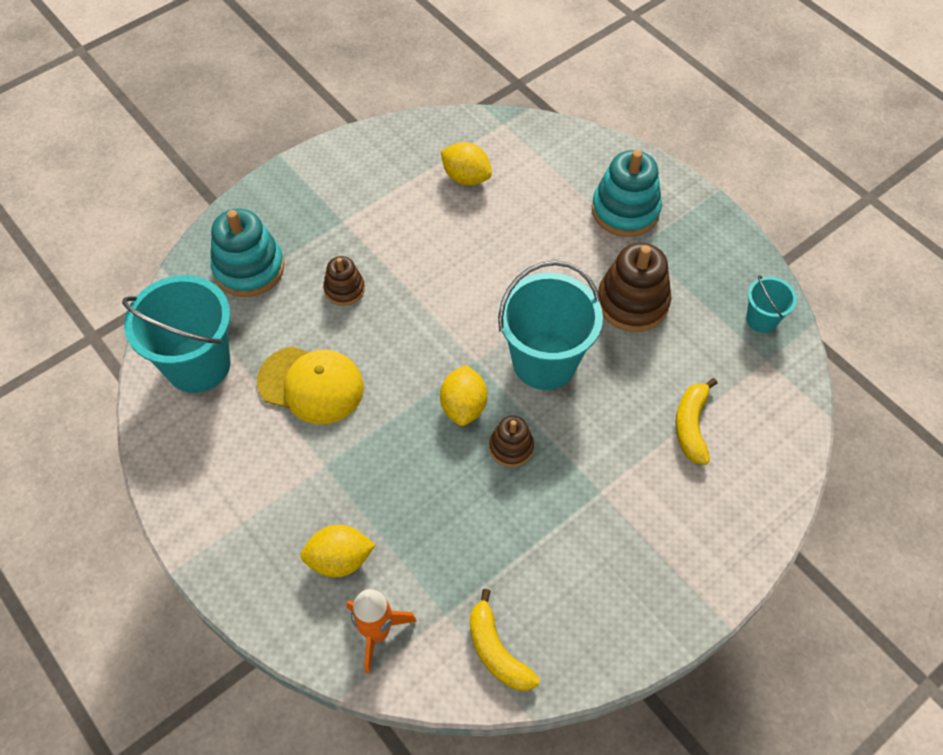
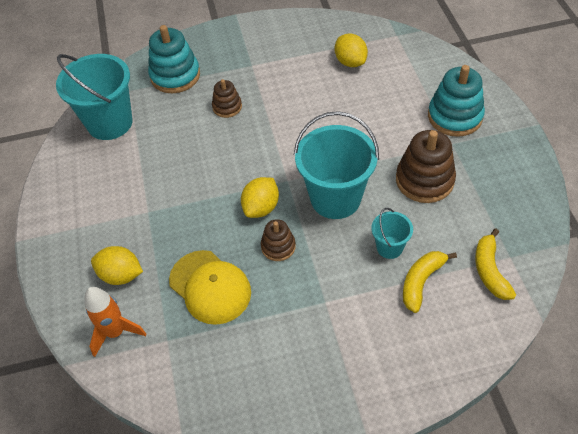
camera: 30 degrees right, 5 degrees down
(311, 385) = (170, 159): yellow cap -> yellow cap (210, 287)
(497, 651) = (186, 380): yellow banana -> yellow banana (490, 271)
(761, 319) = (521, 226): turquoise bucket -> turquoise bucket (389, 247)

